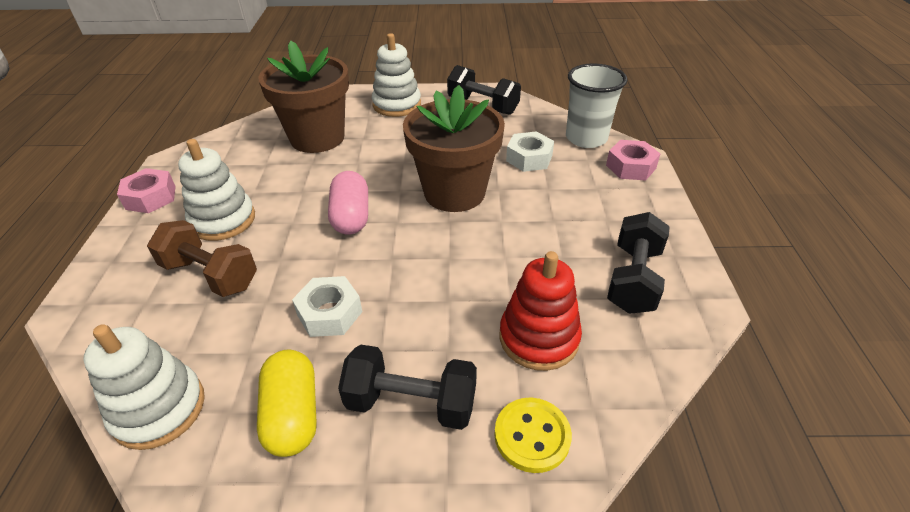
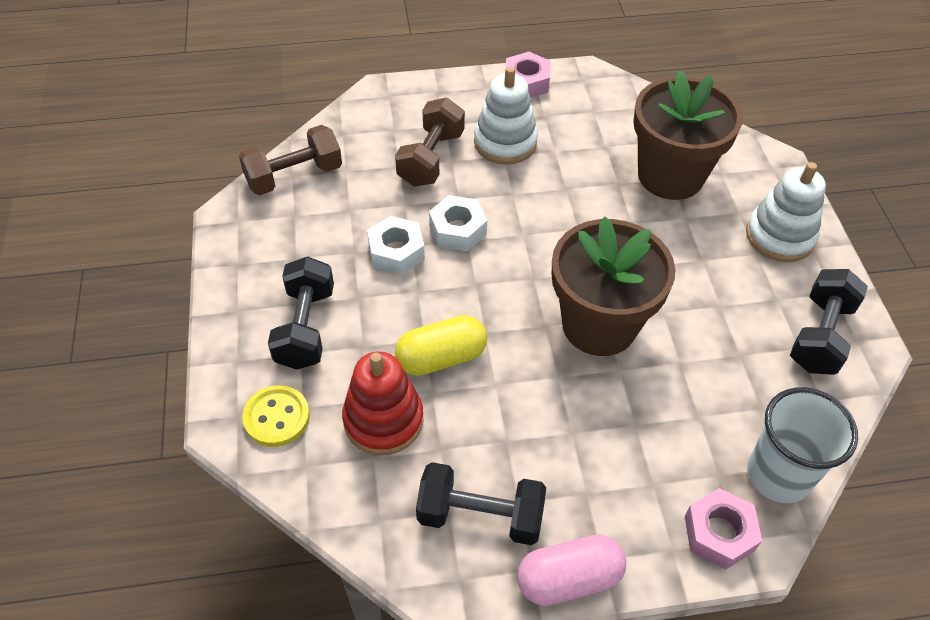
camera: 80 degrees right, 10 degrees up
(159, 409) = (294, 176): white stacking toy -> brown dumbbell
(293, 414) = (292, 253): yellow capsule -> yellow capsule (441, 358)
(351, 216) = (533, 238): pink capsule -> pink capsule (568, 579)
(529, 158) = (699, 401): white nut -> white nut (458, 230)

